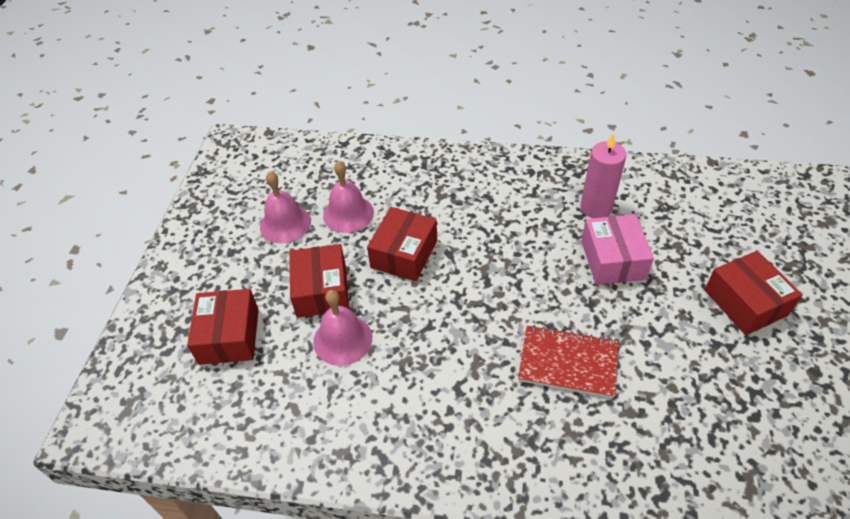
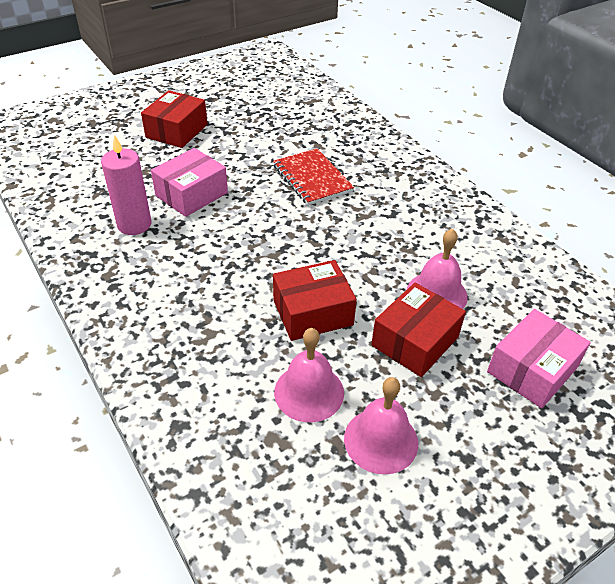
camera: 135 degrees left, 5 degrees down
(229, 336) = (532, 370): red box -> pink box

